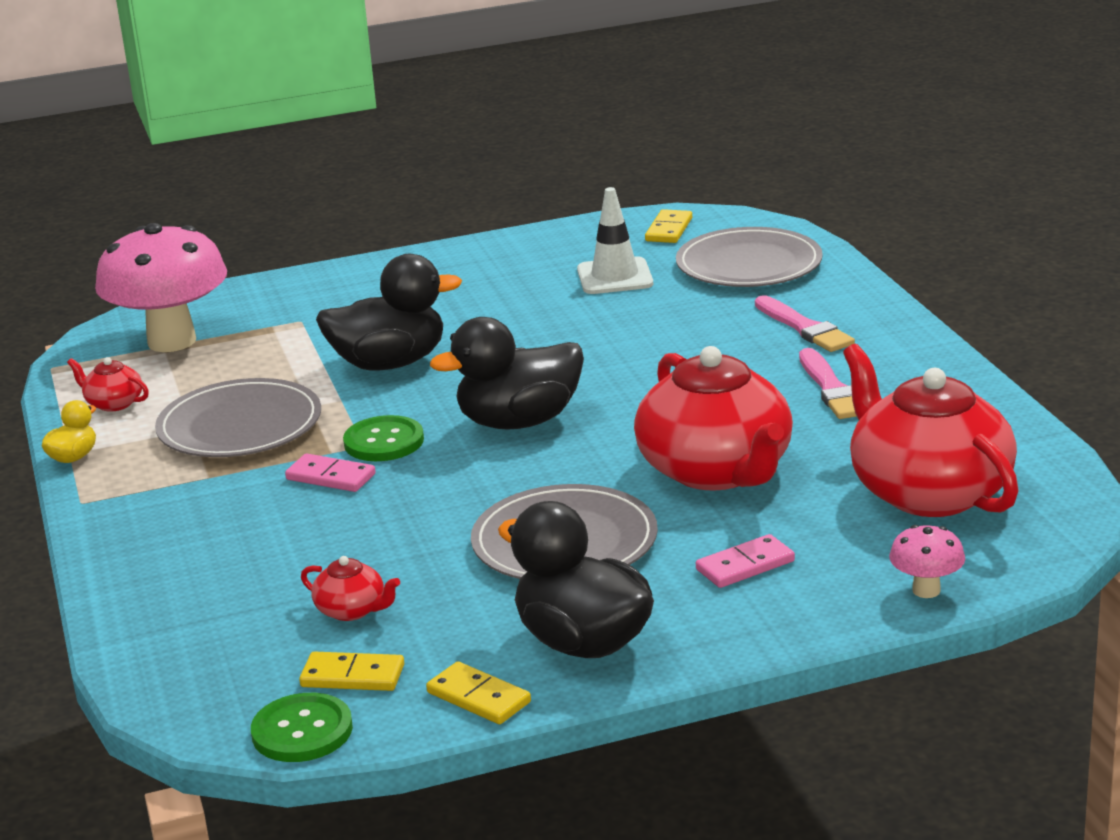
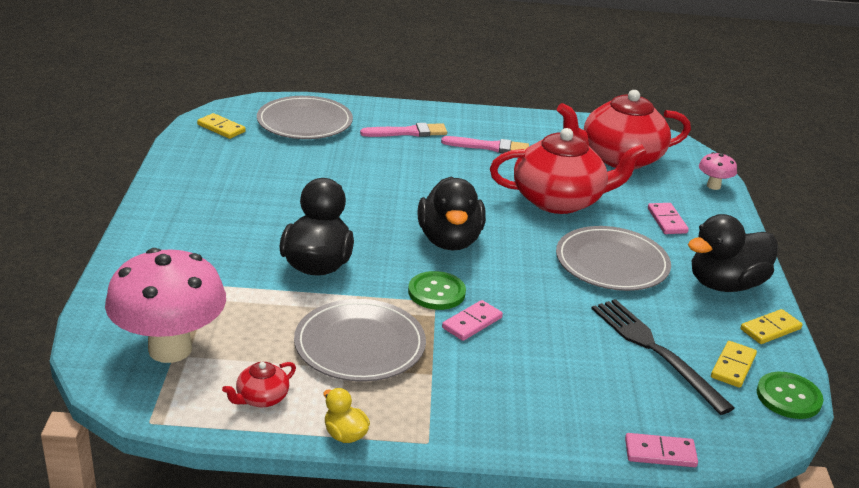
camera: 75 degrees left, 5 degrees up
(125, 646) = (660, 453): none -> pink domino
(352, 610) = (655, 351): red teapot -> black fork
(615, 277) = (272, 161): white traffic cone -> none

